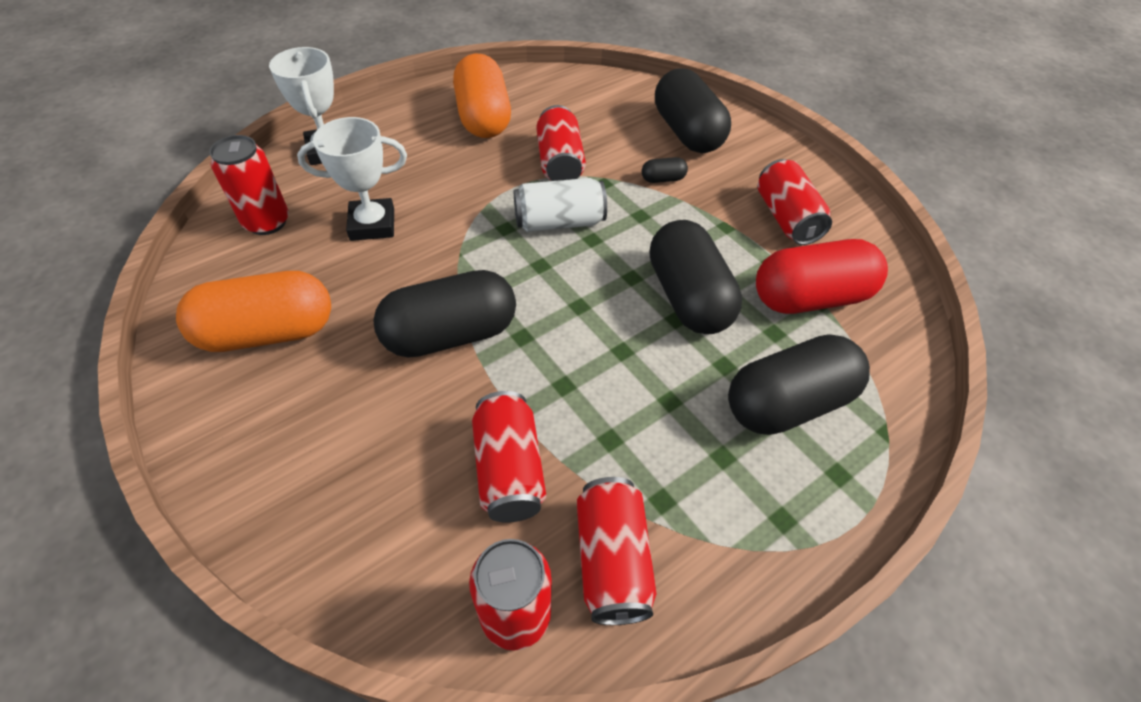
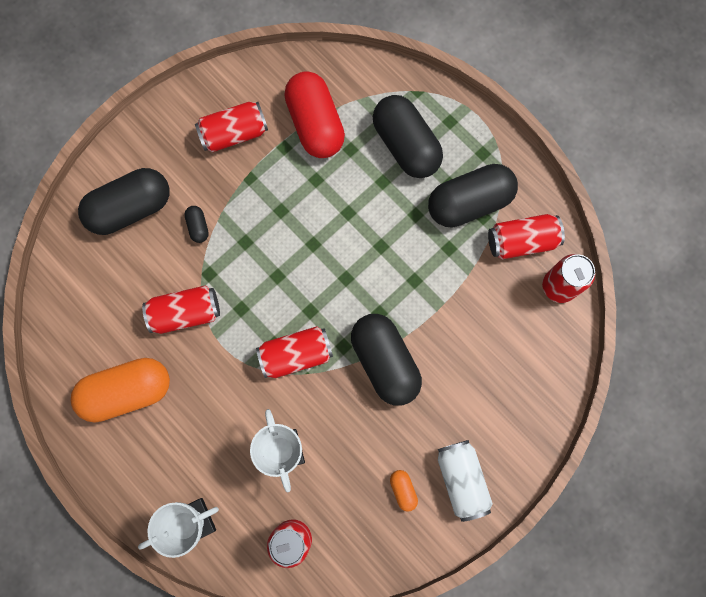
camera: 95 degrees left, 25 degrees up
(268, 332) = (403, 490): orange capsule -> orange capsule, size x0.42
(509, 469) = (478, 304): red can -> red can (296, 354)
(559, 222) = (261, 303): white can -> white can (461, 479)
(688, 297) = (327, 205): black capsule -> black capsule (469, 203)

